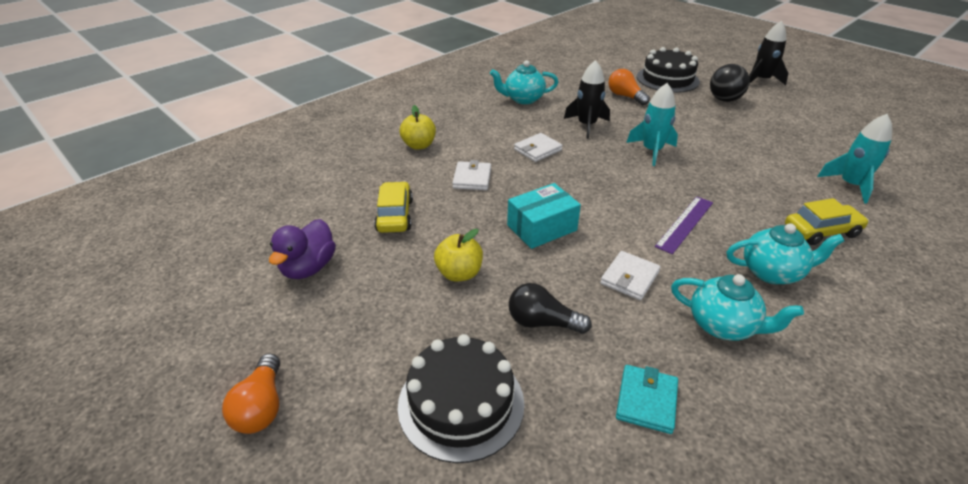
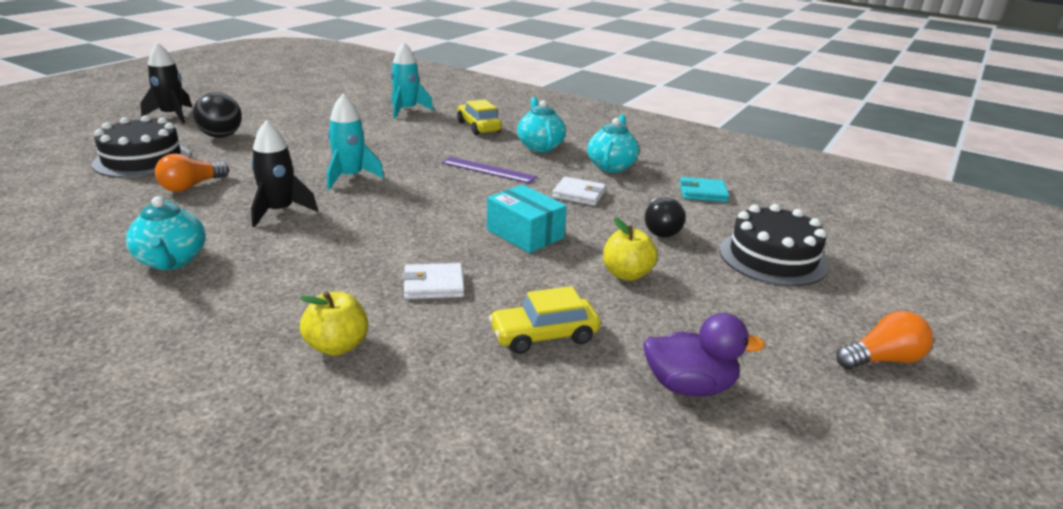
camera: 105 degrees left, 10 degrees down
(537, 150) = (349, 242): white wallet -> none

